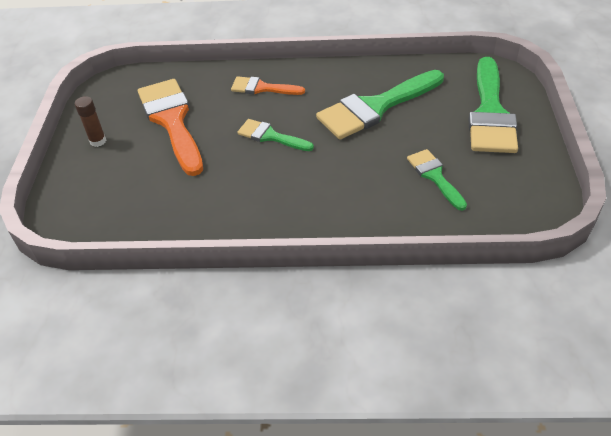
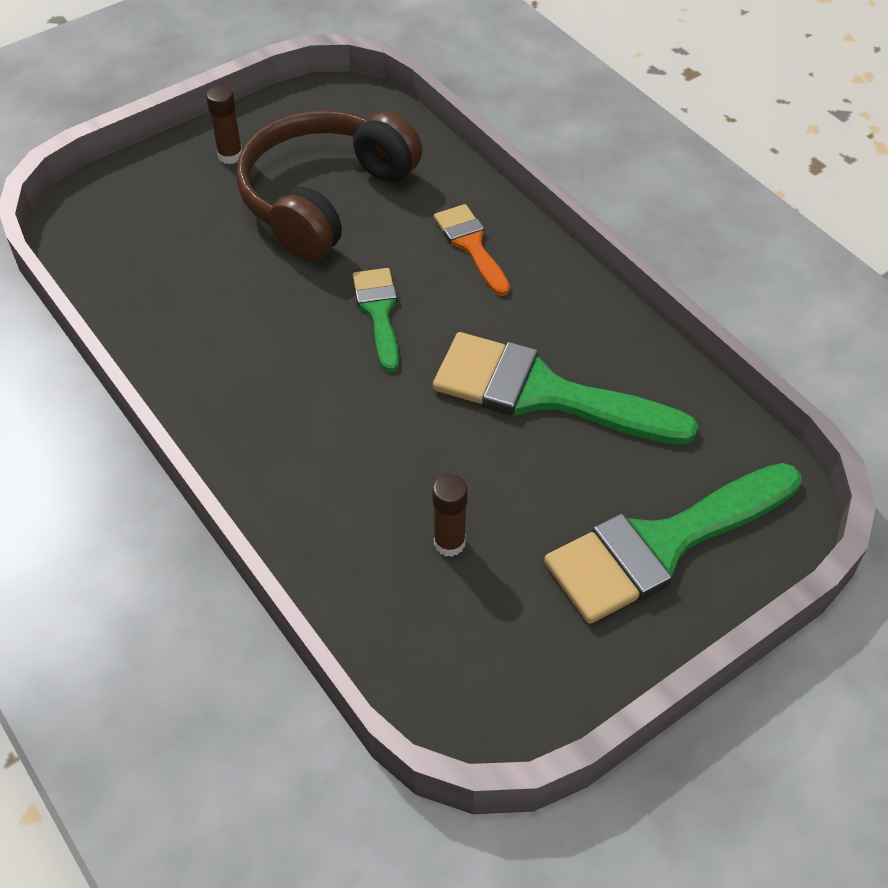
camera: 50 degrees right, 5 degrees up
(172, 121) = (324, 198): orange brush -> brown headphones
(435, 176) = (449, 543): green brush -> brown glue stick

